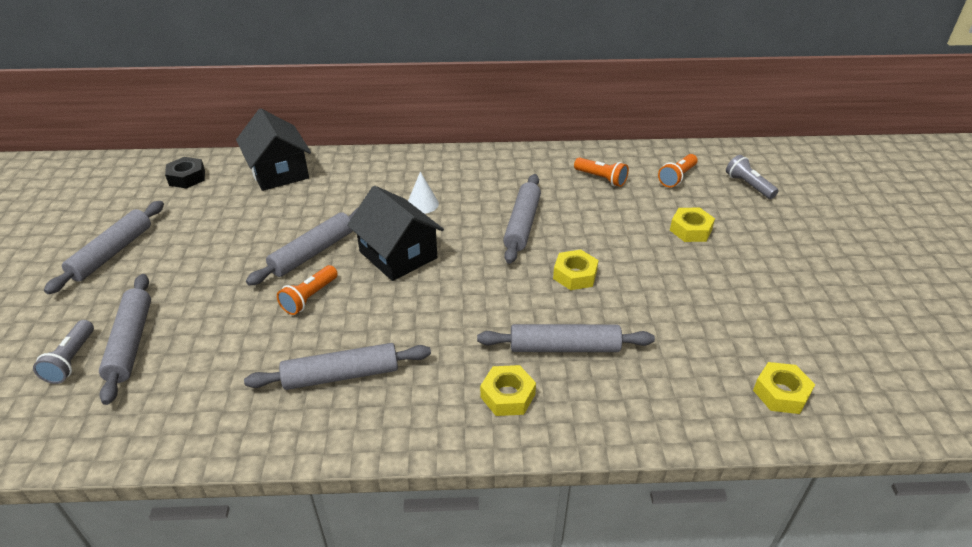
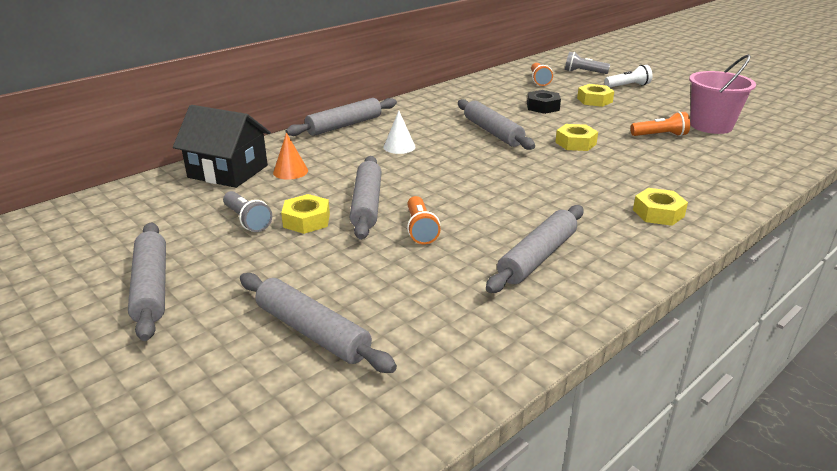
camera: 40 degrees left, 10 degrees down
(71, 360) = (271, 376): grey flashlight -> grey flashlight (247, 220)
(187, 177) = (130, 207): black nut -> black nut (543, 107)
(314, 192) = (290, 171): none -> orange cone
(398, 255) = (439, 179): black house -> none
(564, 347) = (640, 177): grey rolling pin -> grey rolling pin (344, 125)
(601, 178) = (496, 95): orange flashlight -> orange flashlight (660, 135)
(763, 327) = (711, 126): none -> pink bucket
(765, 227) = (628, 86): none -> white flashlight
(781, 393) = (772, 147): yellow nut -> yellow nut (306, 220)

